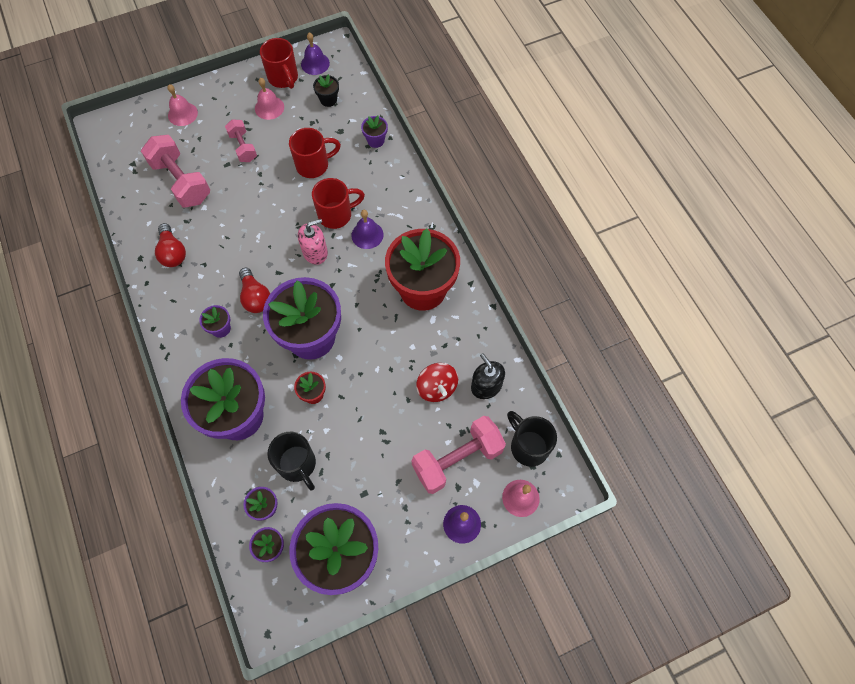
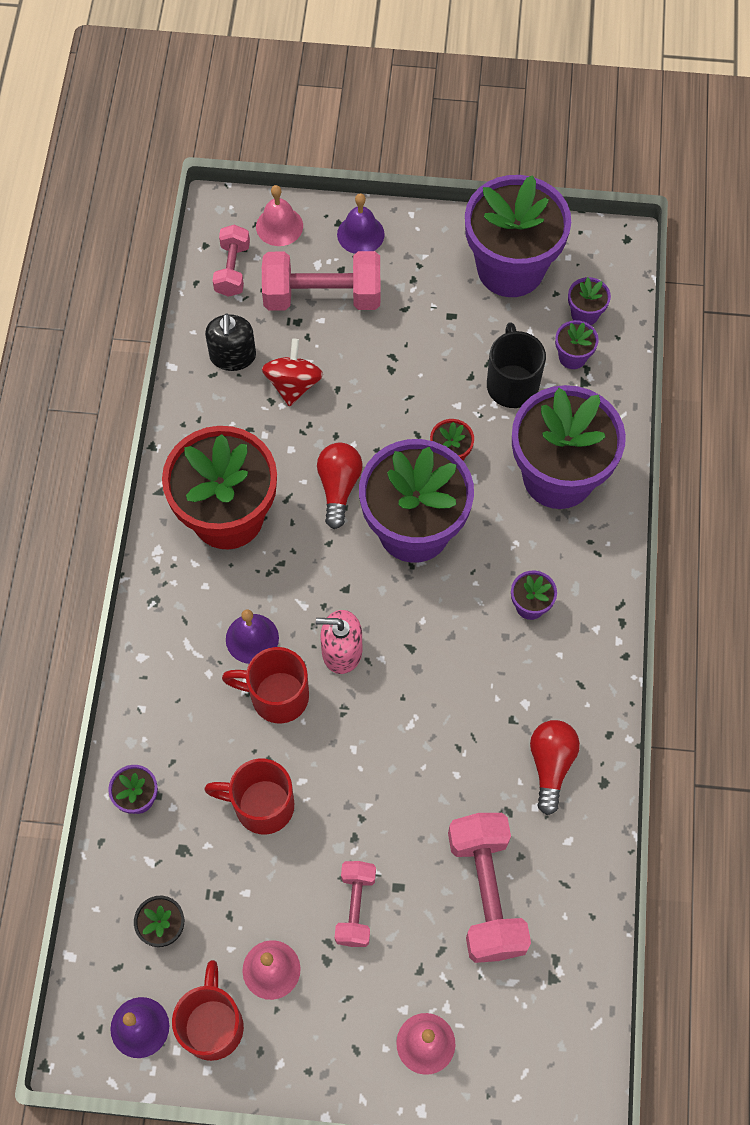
camera: 150 degrees left, 0 degrees up
(255, 297) = (461, 626): red light bulb -> red light bulb (339, 487)
(528, 446) = (232, 269): black mug -> pink dumbbell

